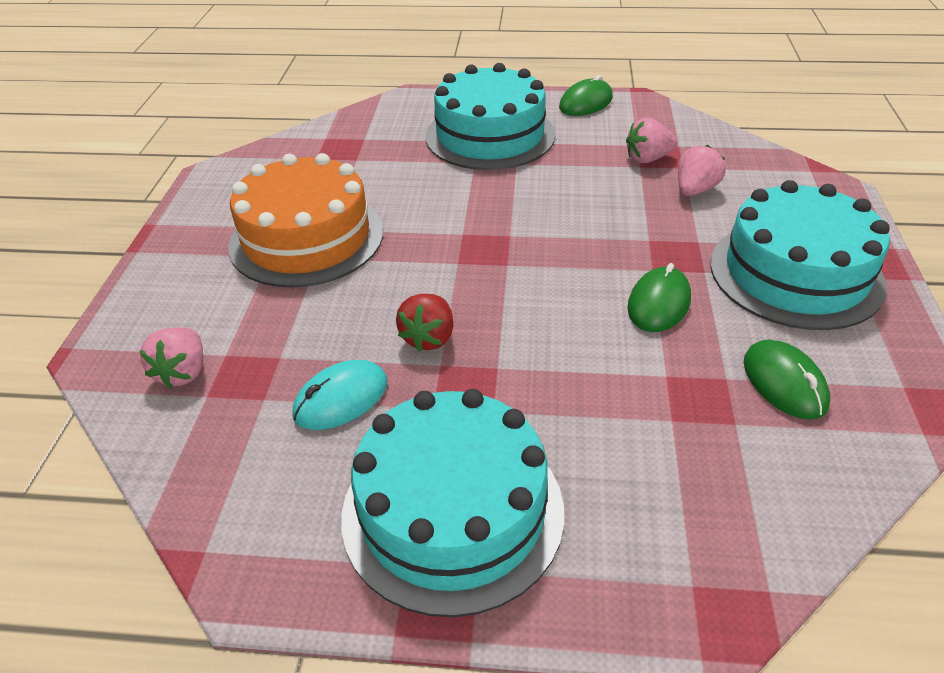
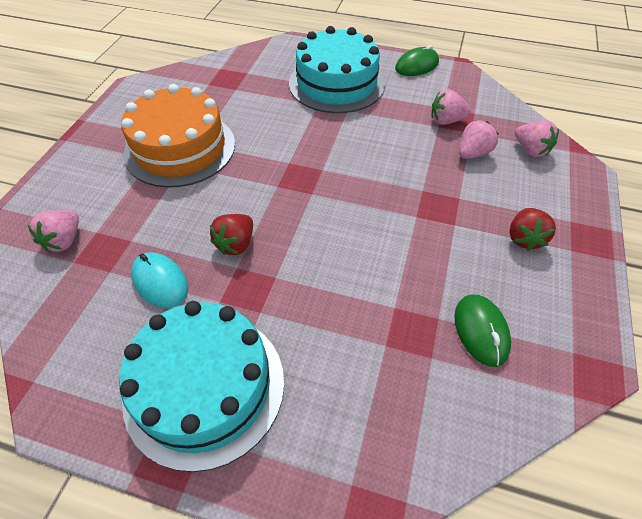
camera: 10 degrees right, 10 degrees up
(341, 399) = (160, 282): turquoise mouse -> turquoise mouse turned 75 degrees clockwise
(658, 303) = (410, 246): green mouse -> none
(764, 176) = (530, 150): none -> pink strawberry
(795, 273) = (524, 238): turquoise cake -> red strawberry

